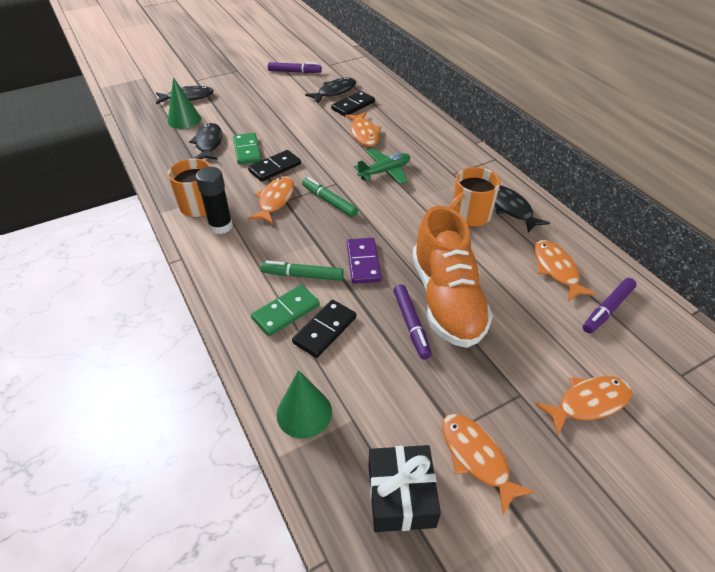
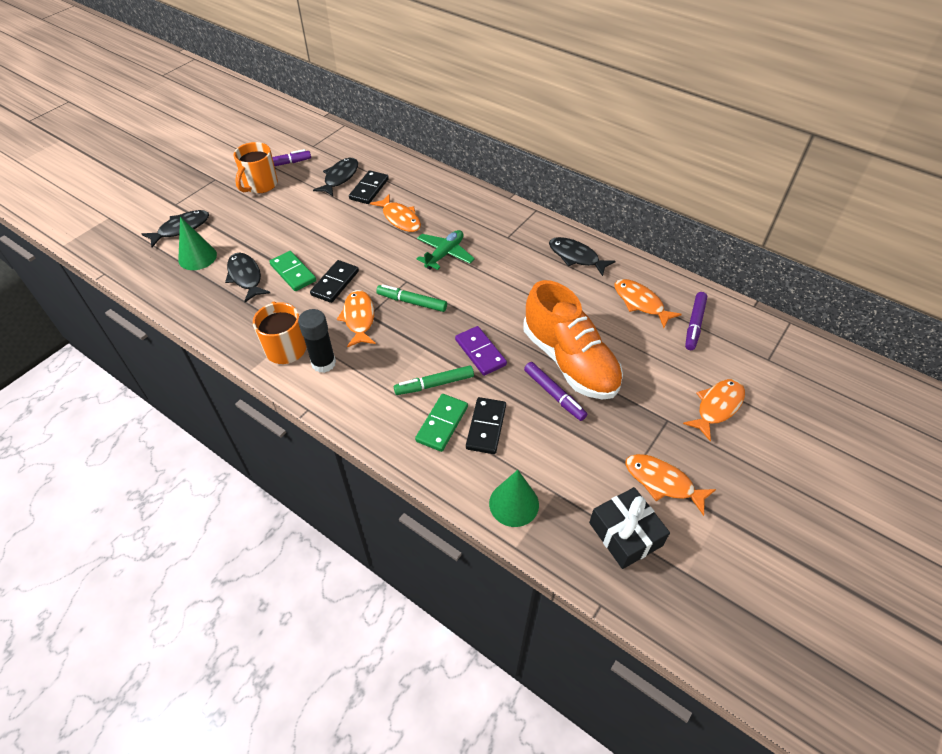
camera: 25 degrees left, 5 degrees up
(469, 216) = (545, 275): orange mug -> orange mug (260, 185)

